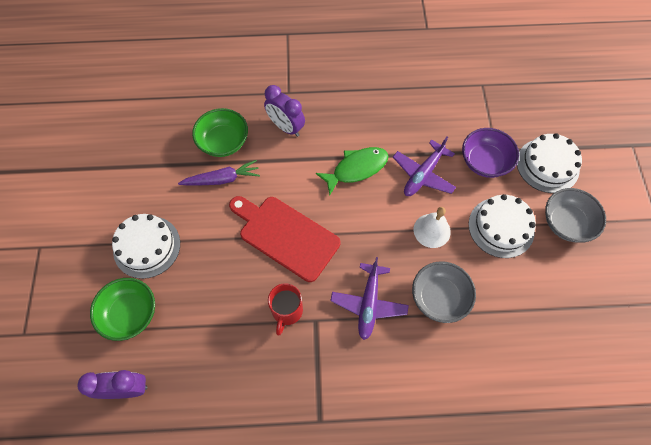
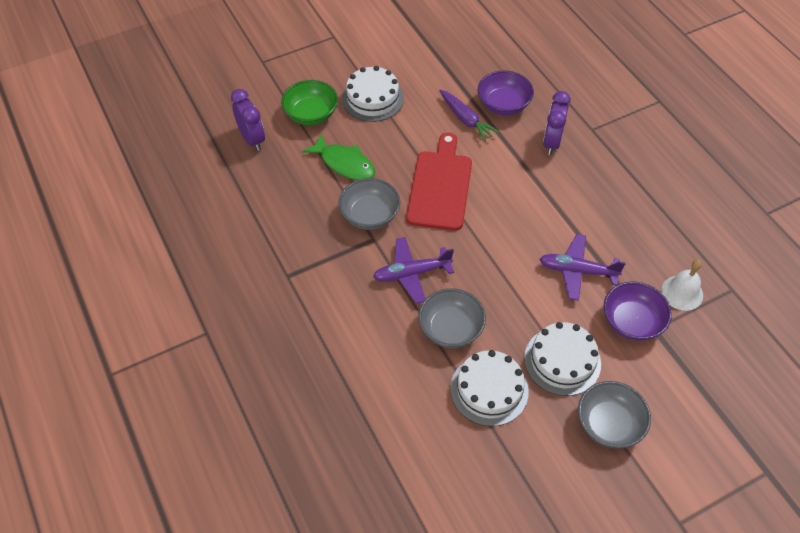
camera: 65 degrees right, 10 degrees down
(223, 142) = (503, 105): green bowl -> purple bowl
(287, 312) = (370, 215): red mug -> grey bowl
(356, 169) = (545, 213): green fish -> green fish (344, 164)
(432, 230) = (518, 299): white bell -> white bell (682, 293)
(547, 165) = (671, 385): white cake -> white cake (489, 390)

